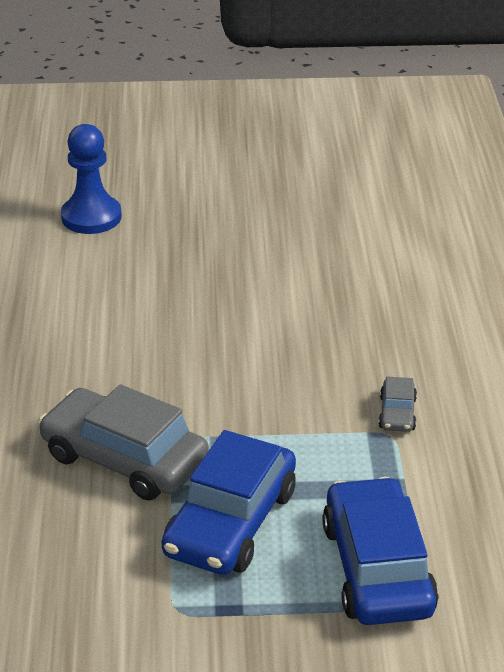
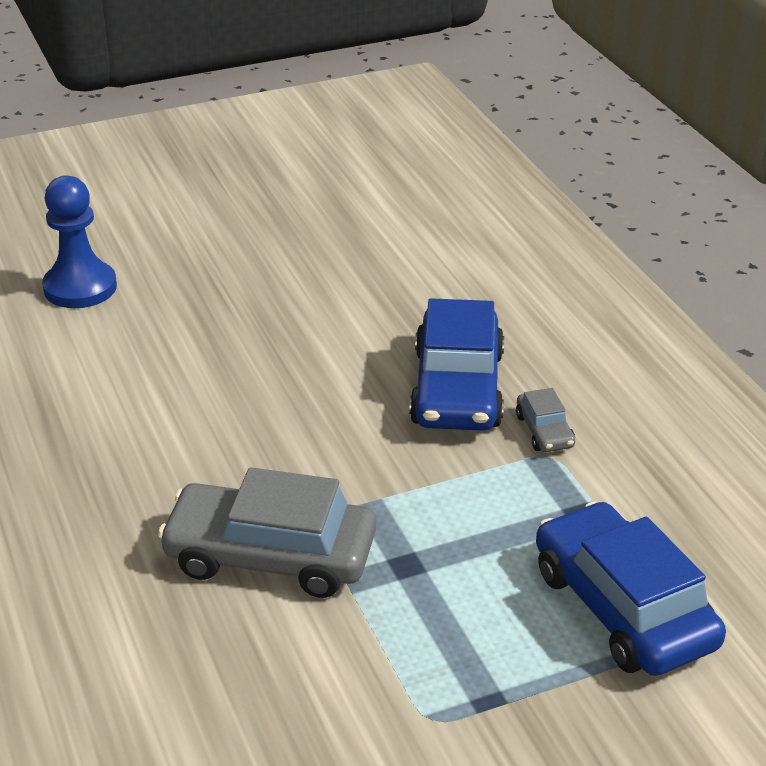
camera: 20 degrees left, 0 degrees up
(231, 522) = (434, 598): blue car -> blue car (457, 388)

